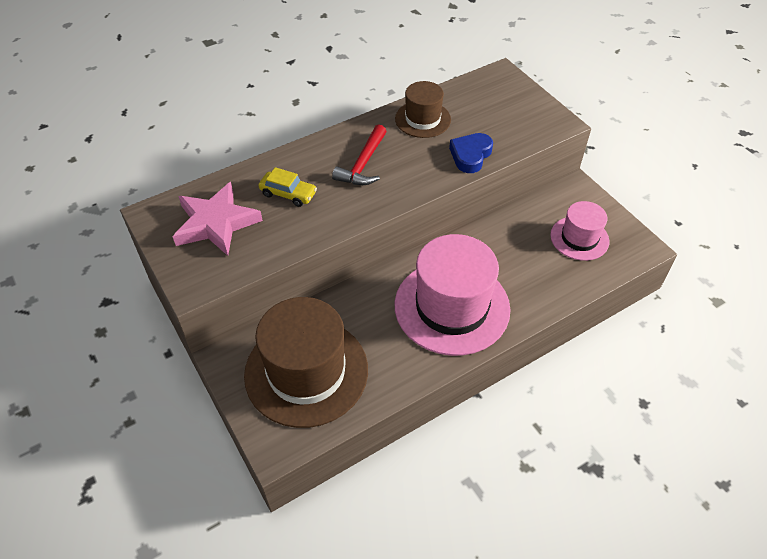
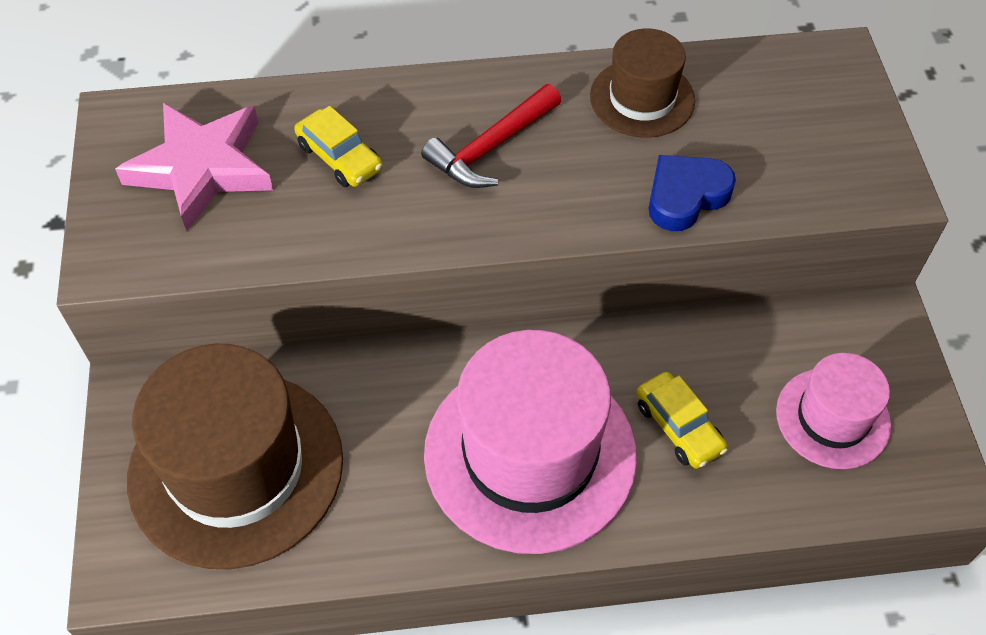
camera: 25 degrees right, 5 degrees up
(514, 268) = (678, 427): none -> yellow car

